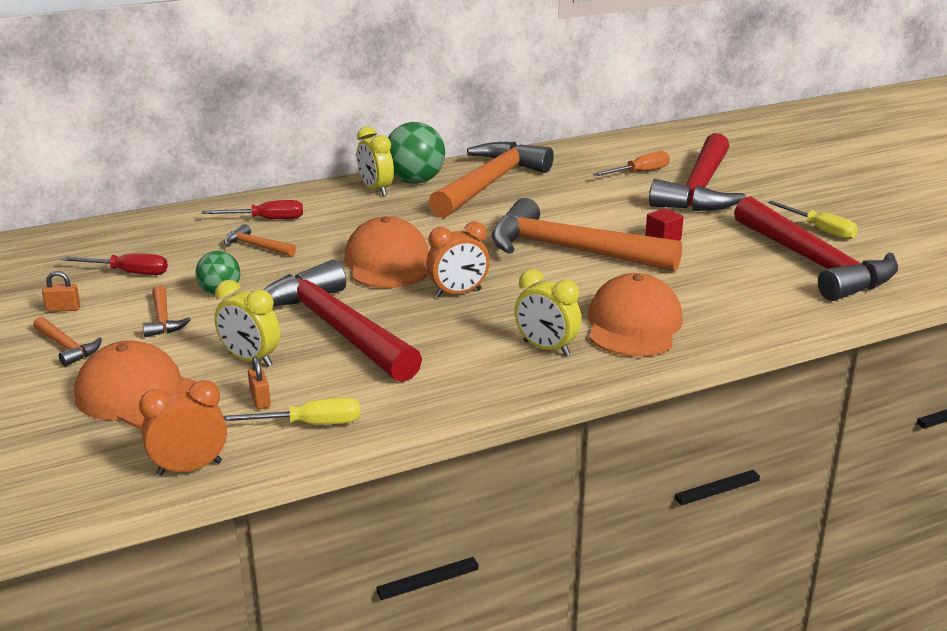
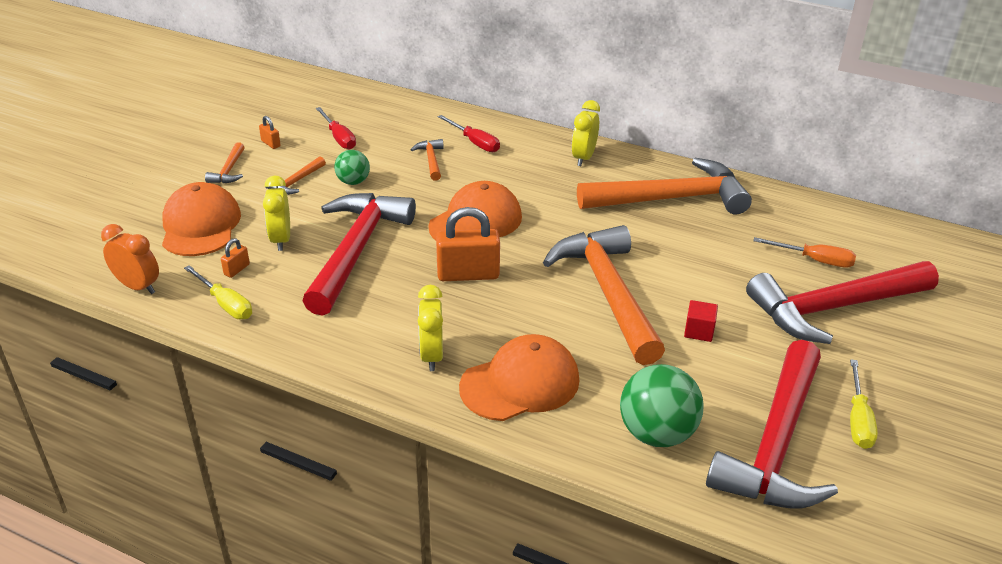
camera: 50 degrees right, 10 degrees up
(415, 181) = (623, 166): green ball -> green ball (656, 434)
(458, 293) = (468, 274): orange clock -> orange padlock

